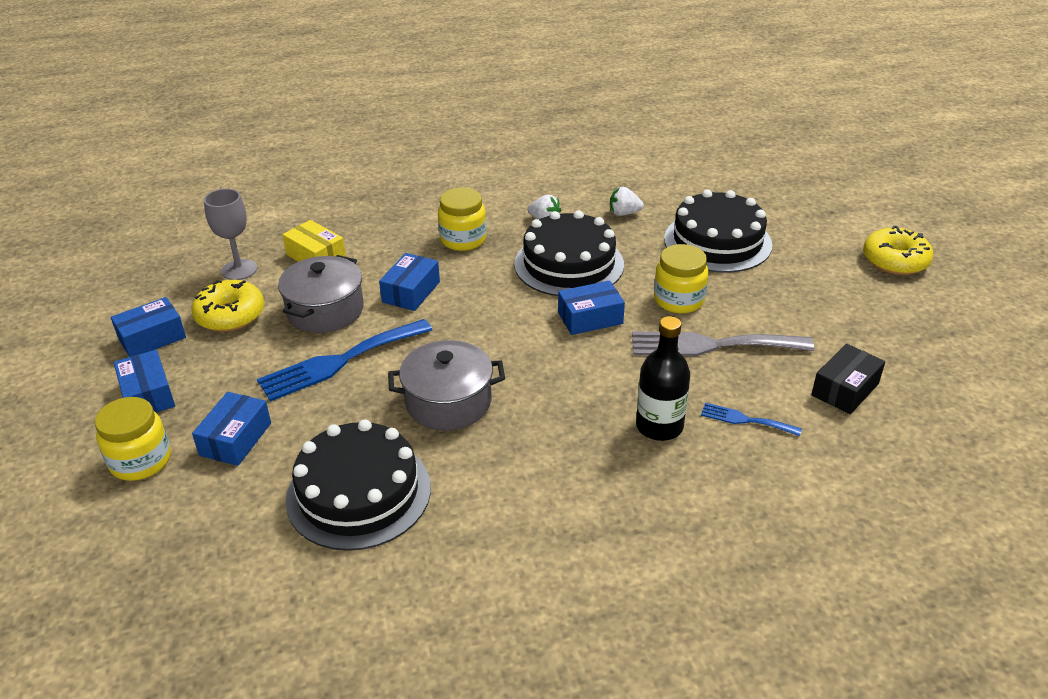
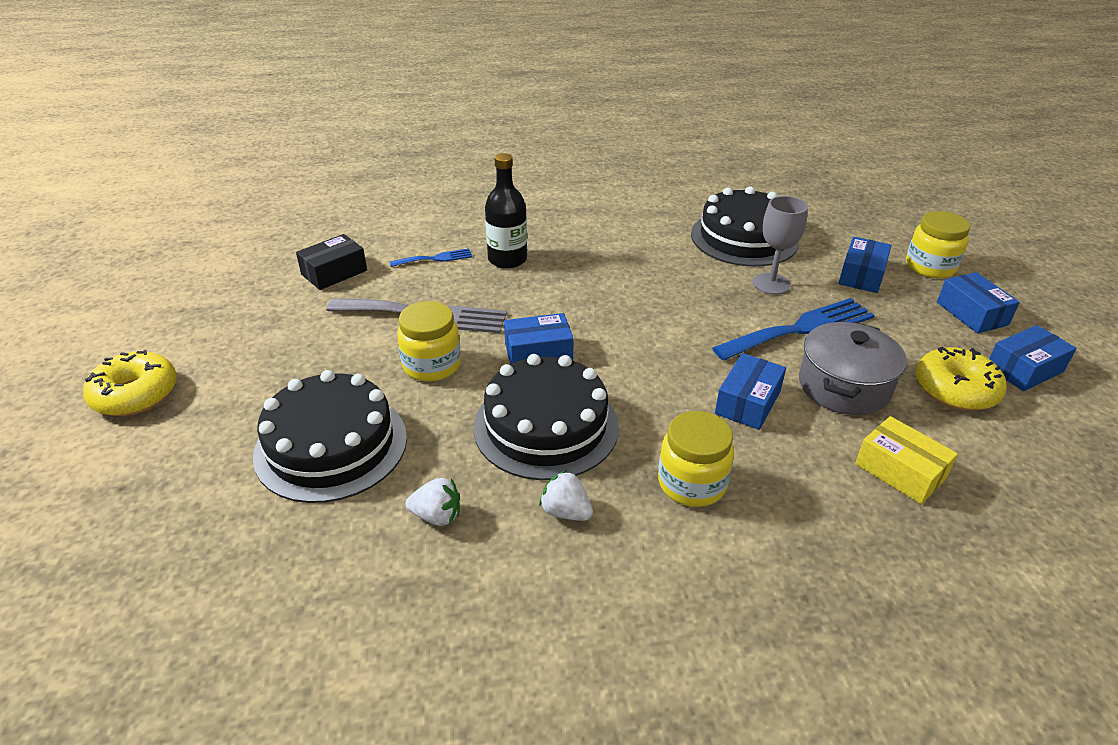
camera: 175 degrees left, 0 degrees up
(239, 270) = (996, 457): grey goblet -> grey goblet (771, 284)
(448, 402) = (685, 288): grey pot -> none
(745, 420) = (435, 258): blue fork -> blue fork turned 45 degrees counterclockwise

